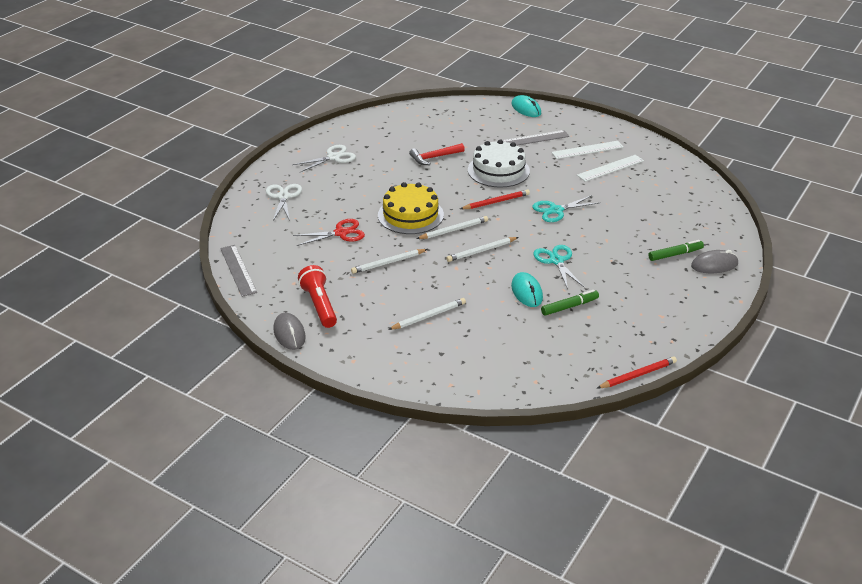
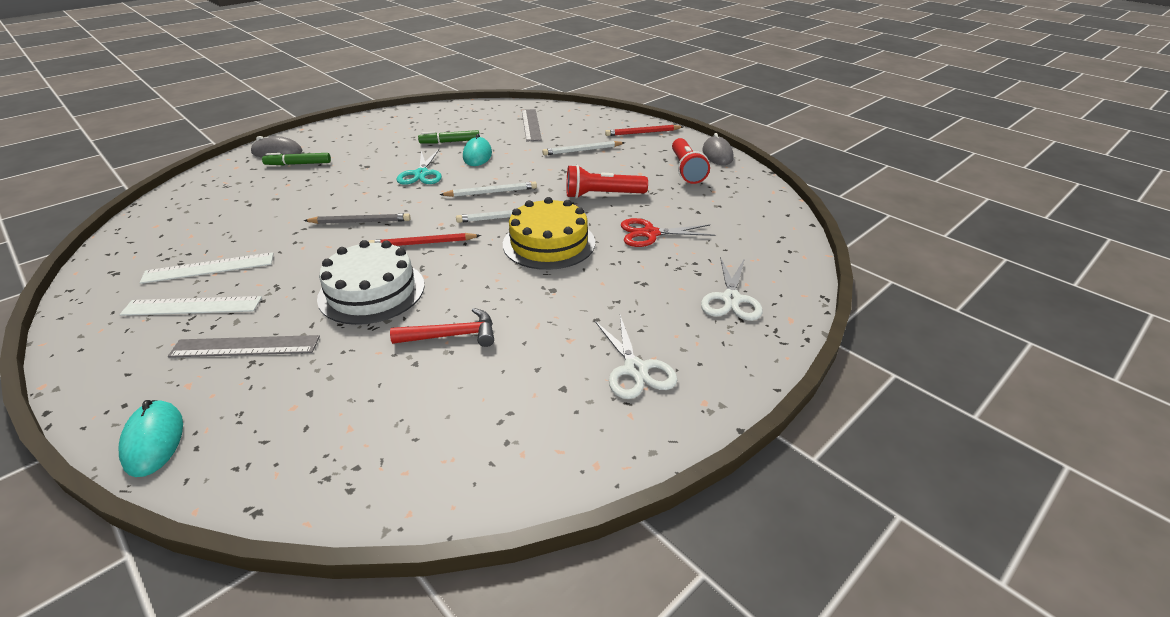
camera: 165 degrees left, 0 degrees up
(238, 270) = (781, 210): grey ruler -> grey ruler (531, 125)
(333, 157) = (635, 369): white scissors -> white scissors turned 90 degrees counterclockwise
(388, 263) = (602, 195): white pencil -> red flashlight
(556, 210) = (360, 222): turquoise scissors -> grey pencil
(638, 375) = (445, 104): red pencil -> red pencil (643, 133)

